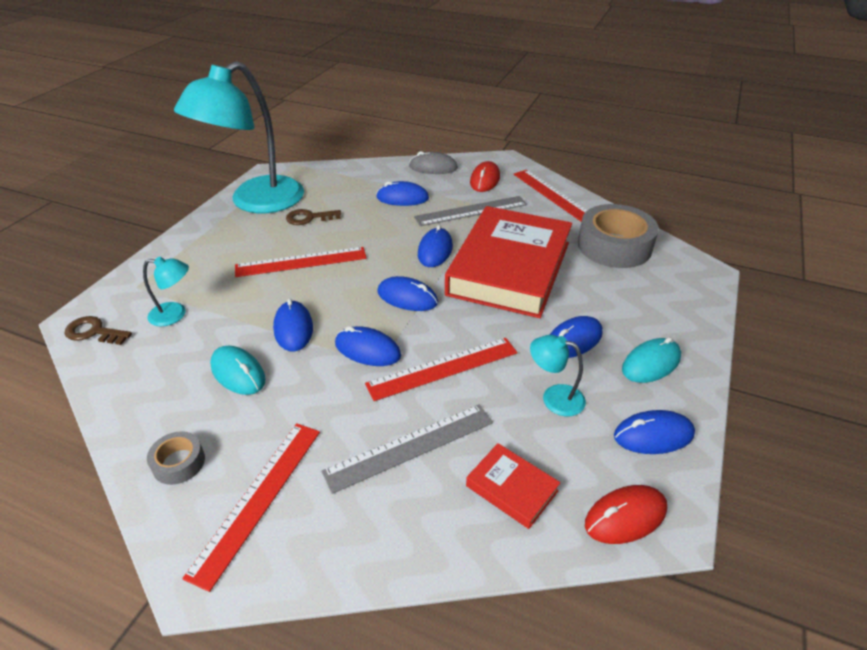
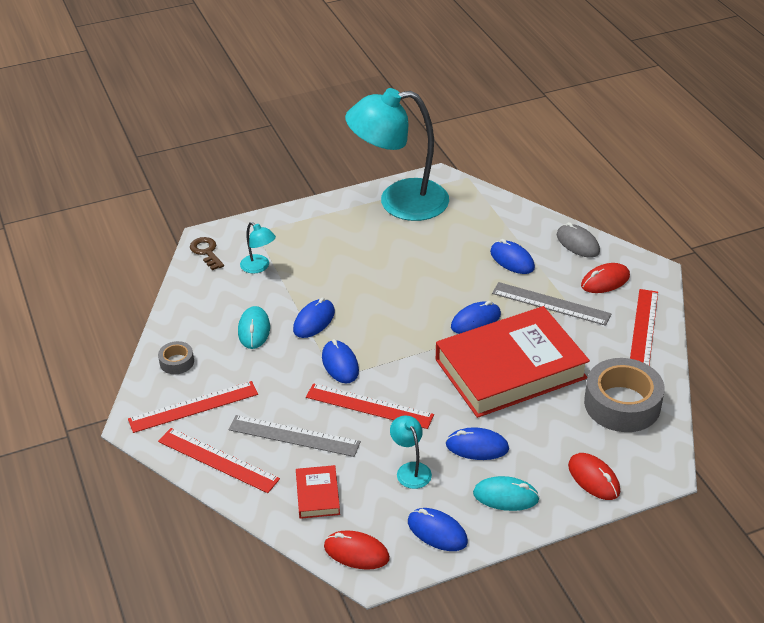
camera: 45 degrees right, 0 degrees up
(301, 262) = (373, 273): red ruler -> red ruler (218, 460)
(309, 218) = (420, 238): brown key -> none
(407, 297) = (409, 345): blue mouse -> none
(679, 306) = (593, 478): none -> red mouse

